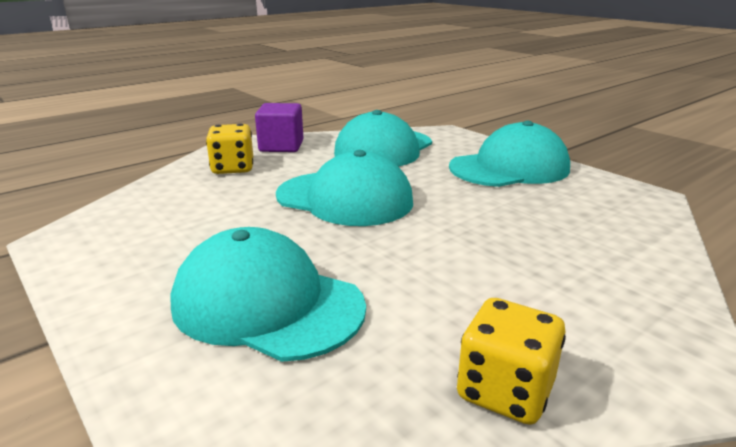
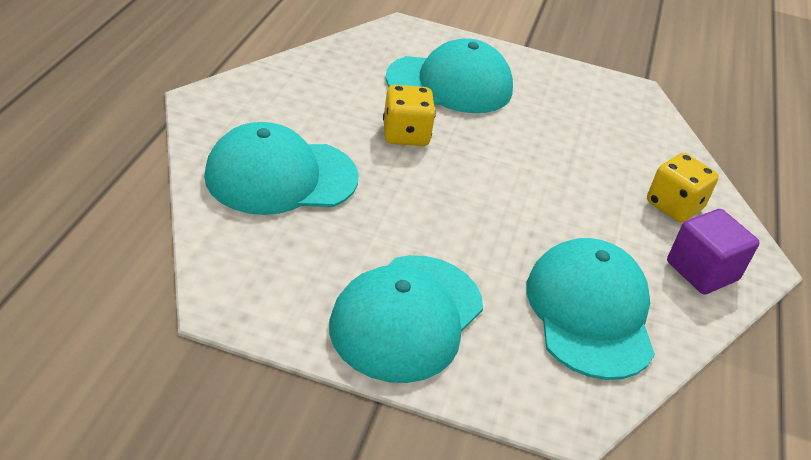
camera: 140 degrees right, 15 degrees up
(344, 198) = (518, 192): turquoise cap -> turquoise cap (281, 176)
(505, 391) = (295, 74): yellow dice -> yellow dice (405, 134)

